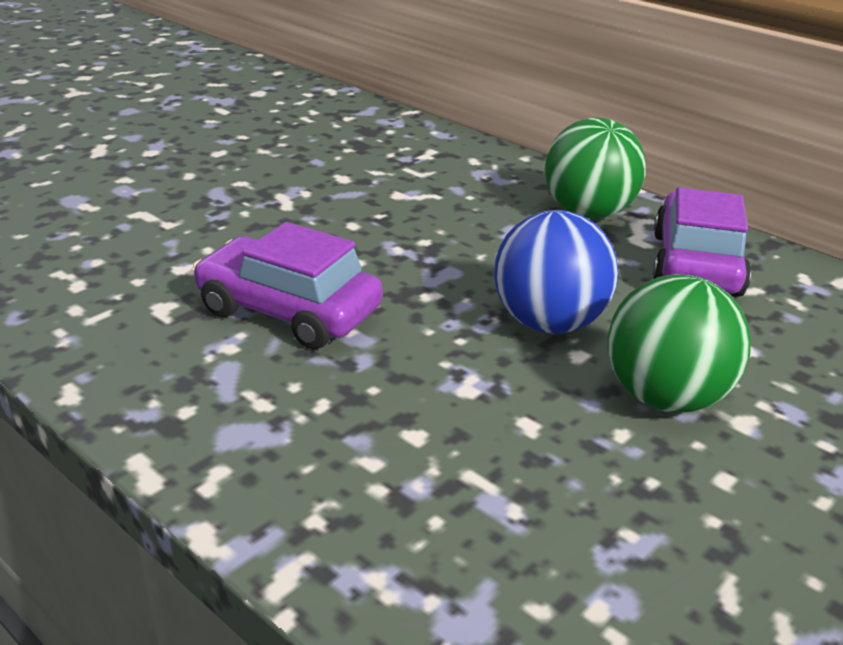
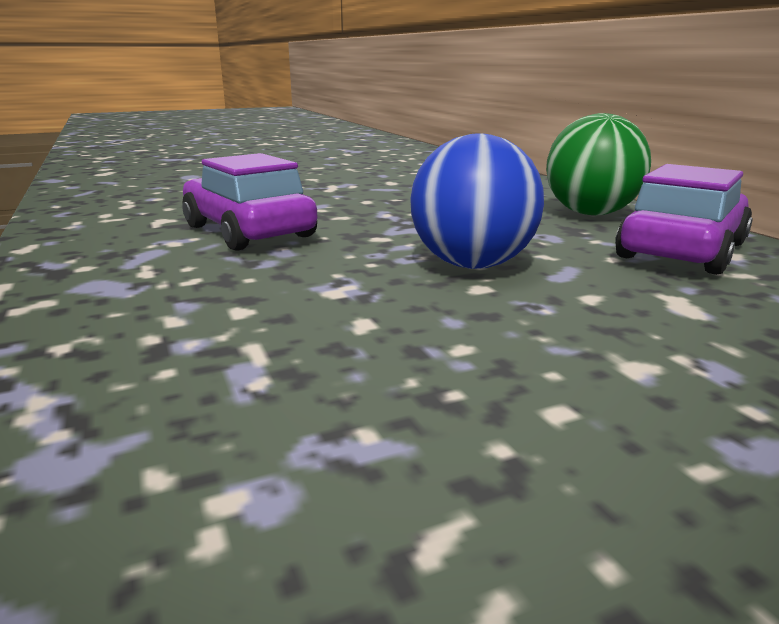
camera: 25 degrees right, 10 degrees down
(665, 397) = (548, 330): green ball -> none

